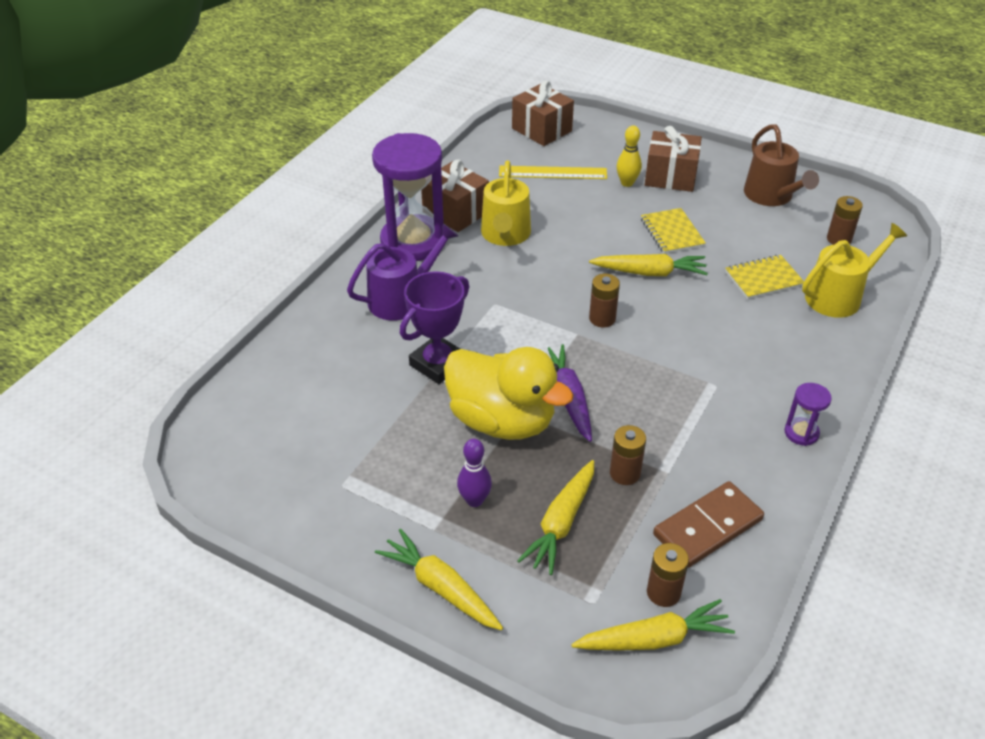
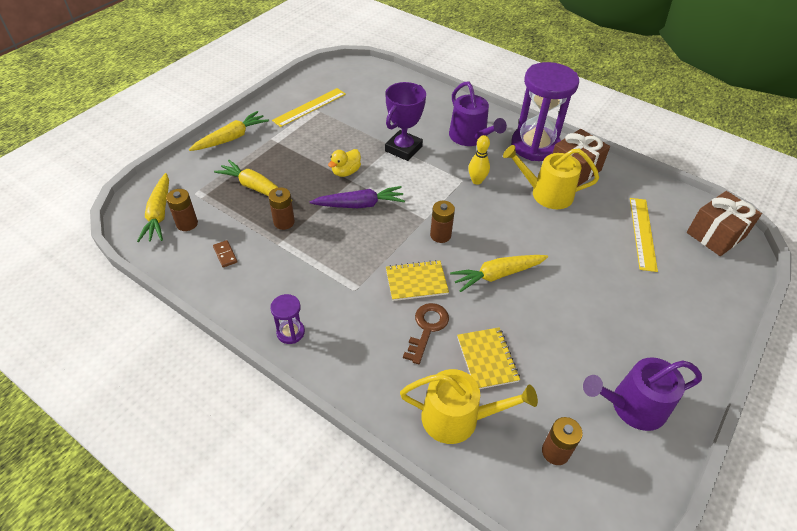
camera: 95 degrees right, 5 degrees up
(338, 491) = (309, 107): none -> yellow ruler
(438, 364) = (403, 149): purple trophy -> purple trophy turned 75 degrees clockwise
(474, 500) = (285, 155): purple bowling pin -> none
(502, 421) = (346, 172): yellow duck -> yellow duck, size x0.44
(627, 183) = (635, 283): yellow bowling pin -> yellow bowling pin (477, 181)
(649, 272) = (497, 275): yellow carrot -> yellow carrot turned 60 degrees clockwise
(670, 176) = (653, 321): brown gift -> none
(672, 233) = (557, 302): yellow notebook -> yellow notebook (416, 282)
(707, 527) = (225, 254): brown domino -> brown domino, size x0.44
(745, 322) = (427, 328): none -> brown key
(771, 196) = (632, 406): brown watering can -> purple watering can
(838, 296) = (457, 418): yellow watering can -> yellow watering can turned 60 degrees counterclockwise

